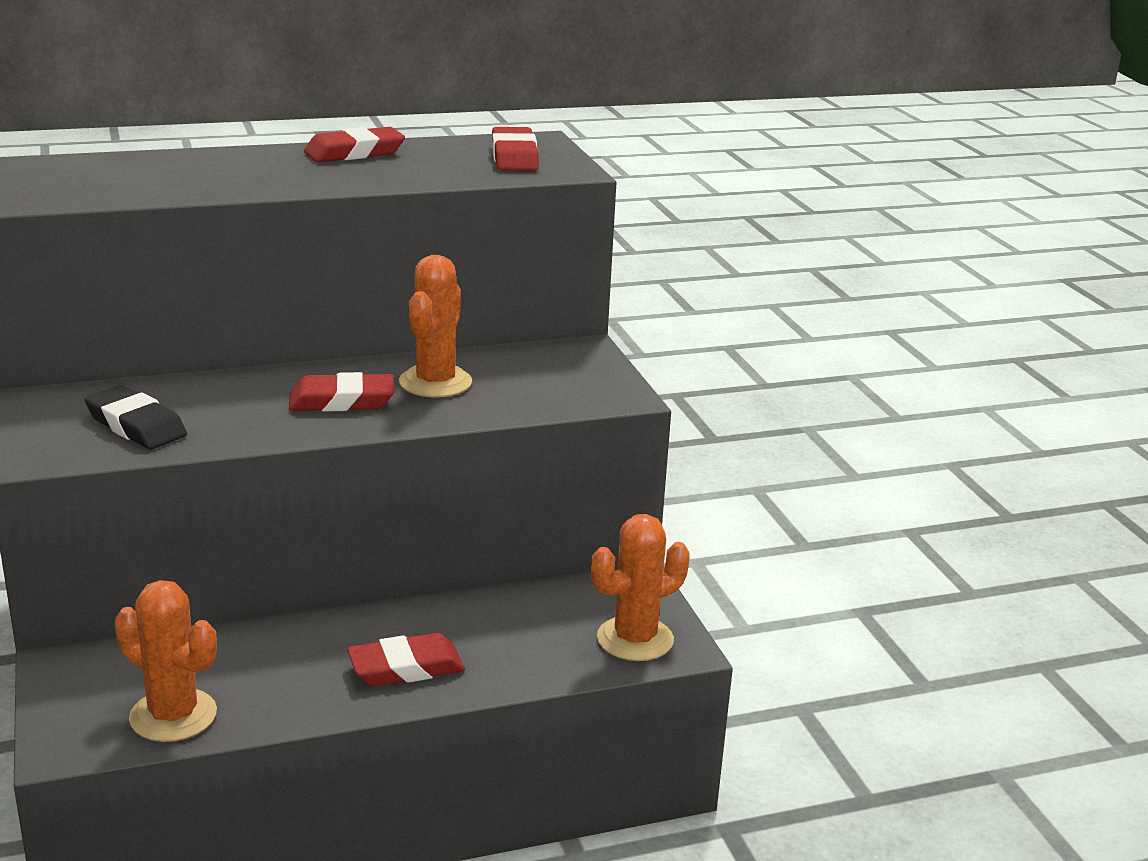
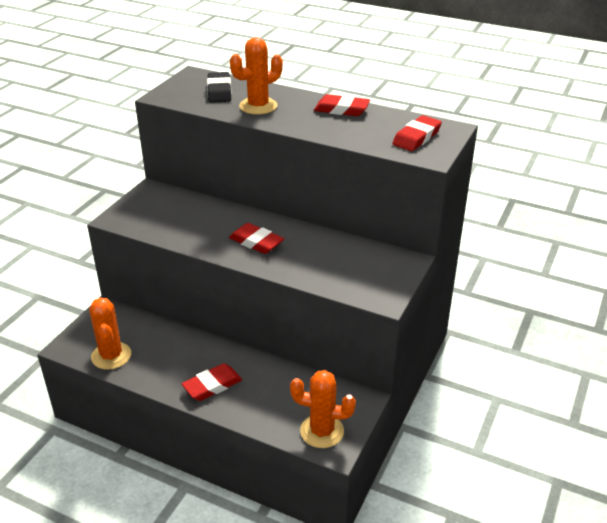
camera: 45 degrees right, 10 degrees up
(136, 425) = (165, 219): black eraser -> black eraser (219, 91)
(406, 667) = (212, 385): red eraser -> red eraser turned 60 degrees counterclockwise
(435, 382) = (309, 250): orange cactus -> orange cactus (258, 106)

